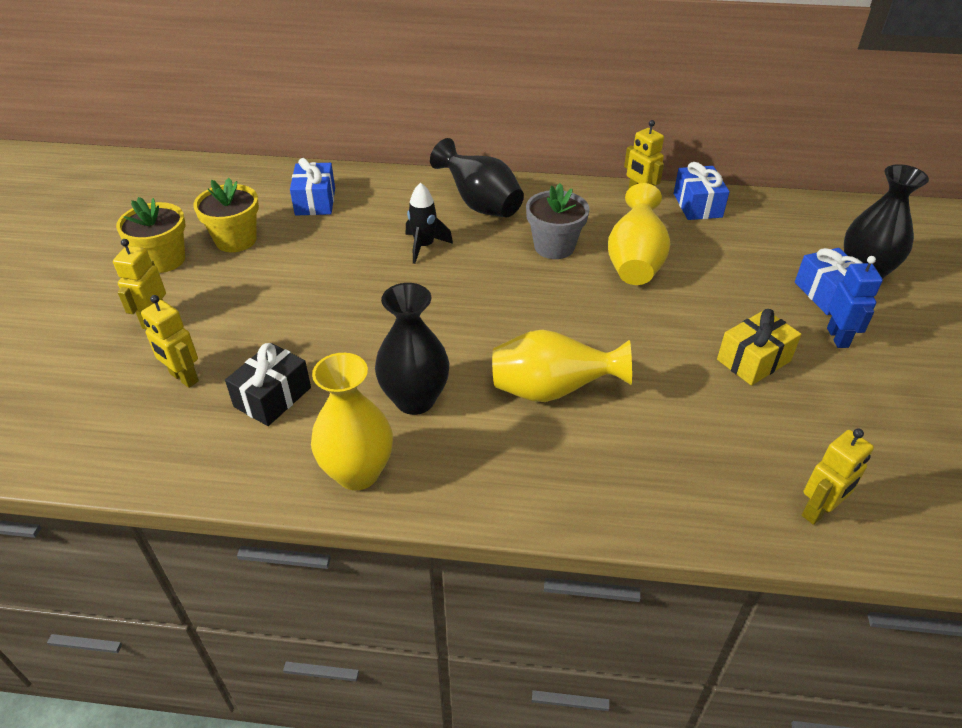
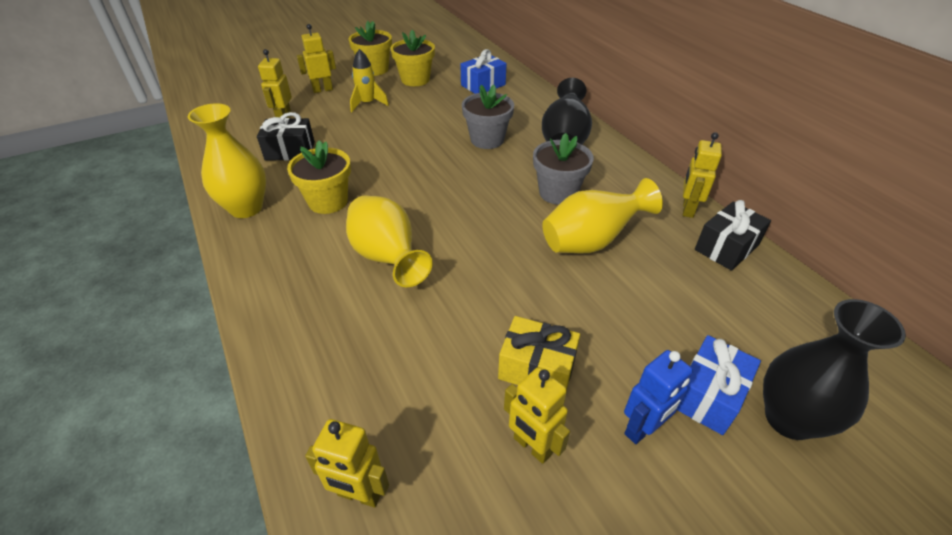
camera: 55 degrees right, 0 degrees up
(242, 296) = (367, 104): none -> yellow rocket
(415, 400) = (328, 201): black vase -> yellow flower pot
(424, 246) = (487, 140): black rocket -> grey flower pot
(697, 205) = (726, 248): blue gift -> black gift
(824, 397) = (532, 446): none -> yellow robot

